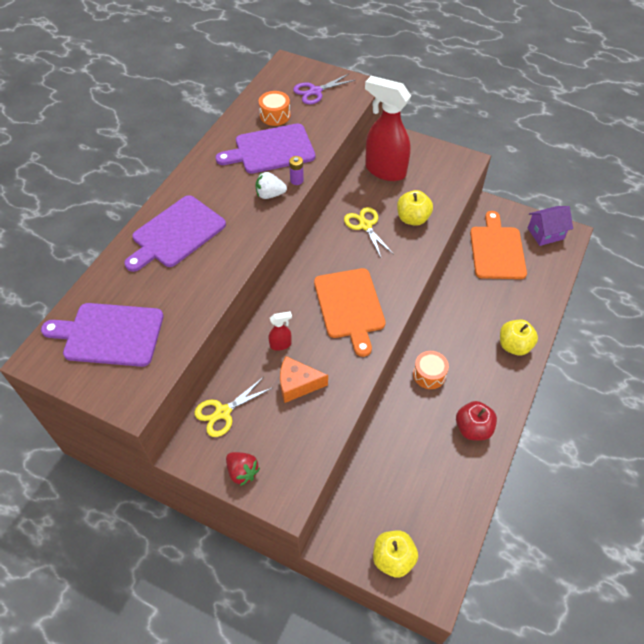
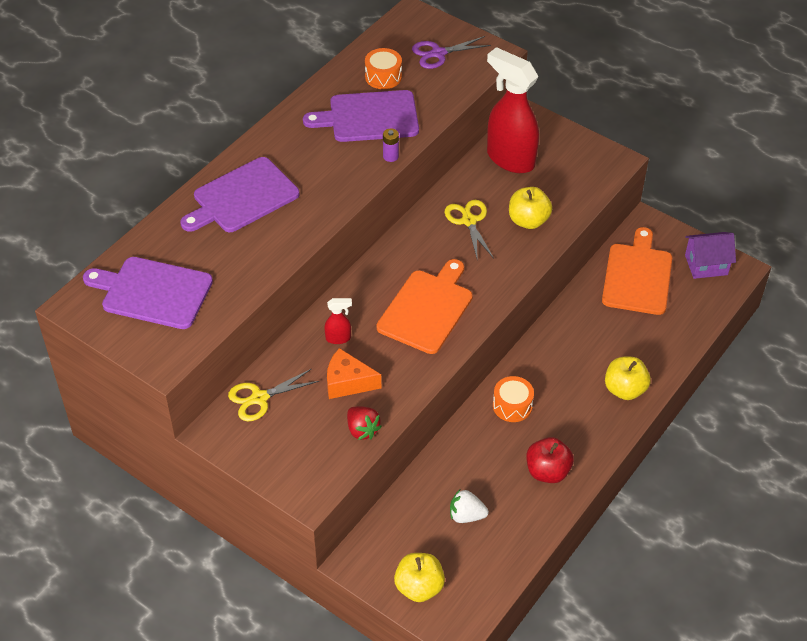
camera: 10 degrees right, 5 degrees down
(242, 472) = (268, 460): red strawberry -> red strawberry (362, 430)
(270, 194) = (356, 168): white strawberry -> white strawberry (466, 515)
(350, 306) = (427, 309): orange cutting board -> orange cutting board turned 150 degrees counterclockwise

